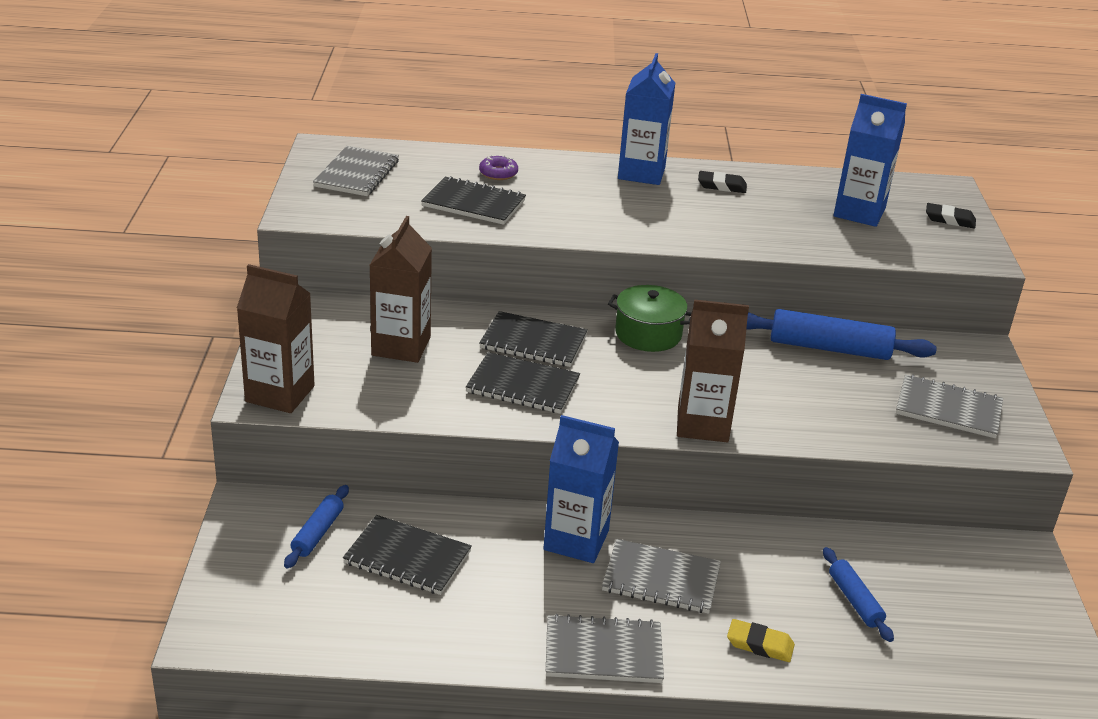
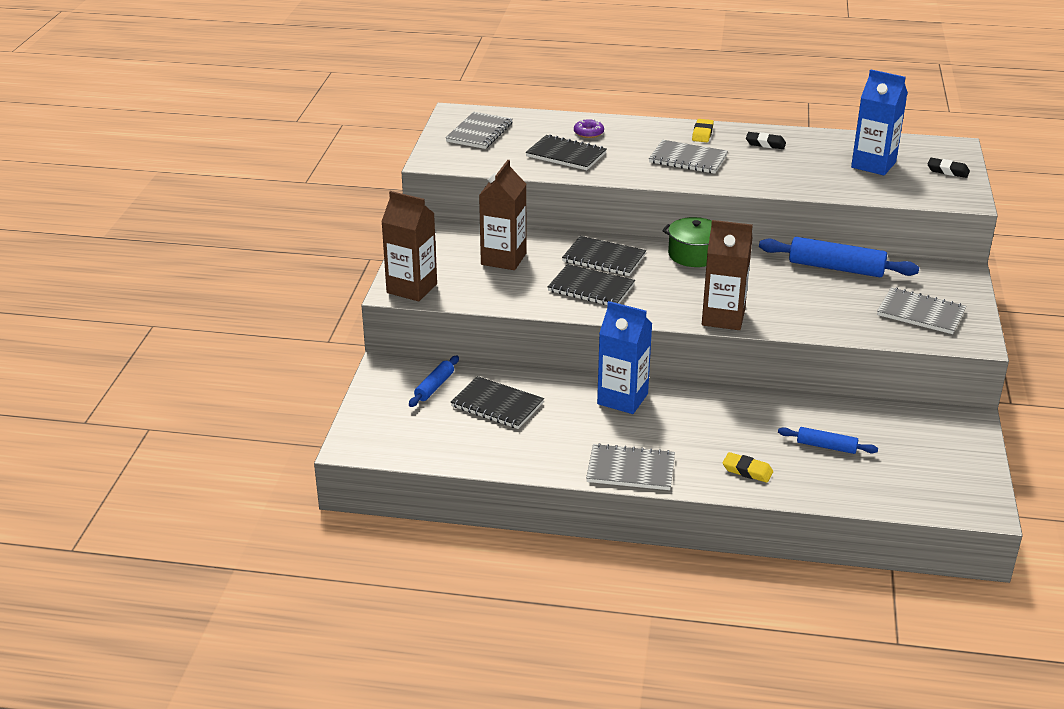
camera: 10 degrees right, 0 degrees up
(641, 173) = (702, 133): blue carton -> yellow eraser
(661, 579) = (681, 426): grey notebook -> grey notebook (688, 159)
(855, 600) = (826, 446): blue rolling pin -> blue rolling pin turned 60 degrees counterclockwise

